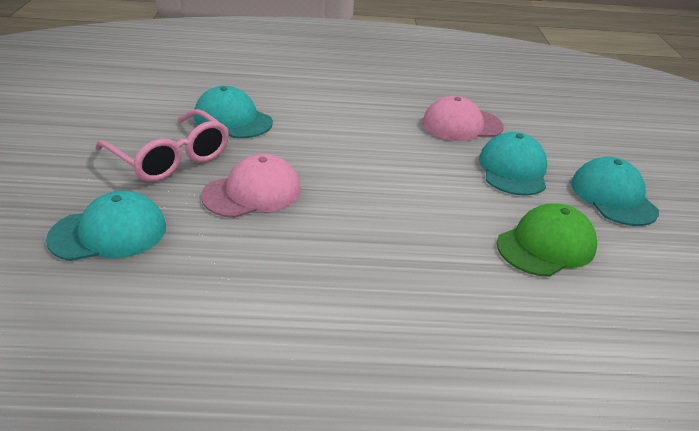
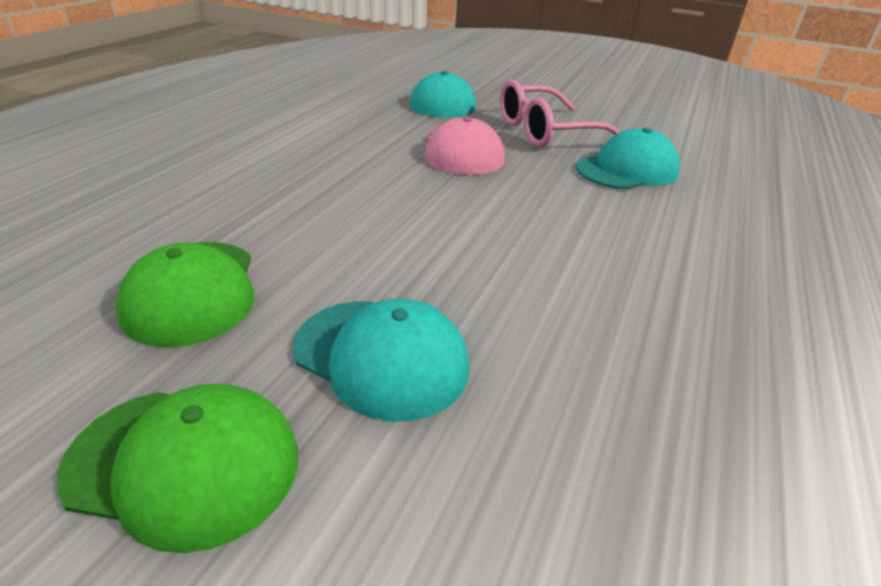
camera: 115 degrees right, 0 degrees up
(461, 125) = (574, 365): pink cap -> none
(613, 197) = (185, 463): turquoise cap -> green cap

